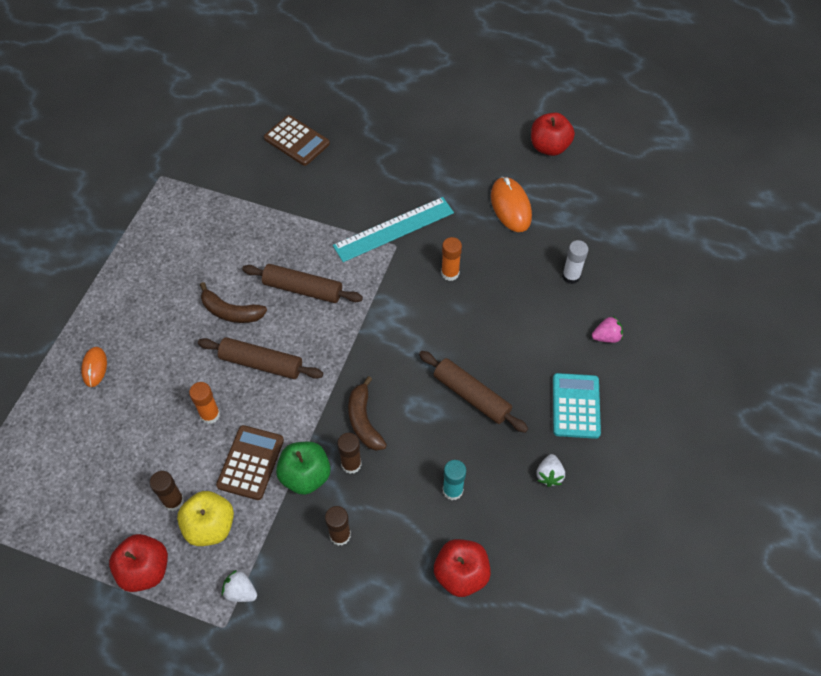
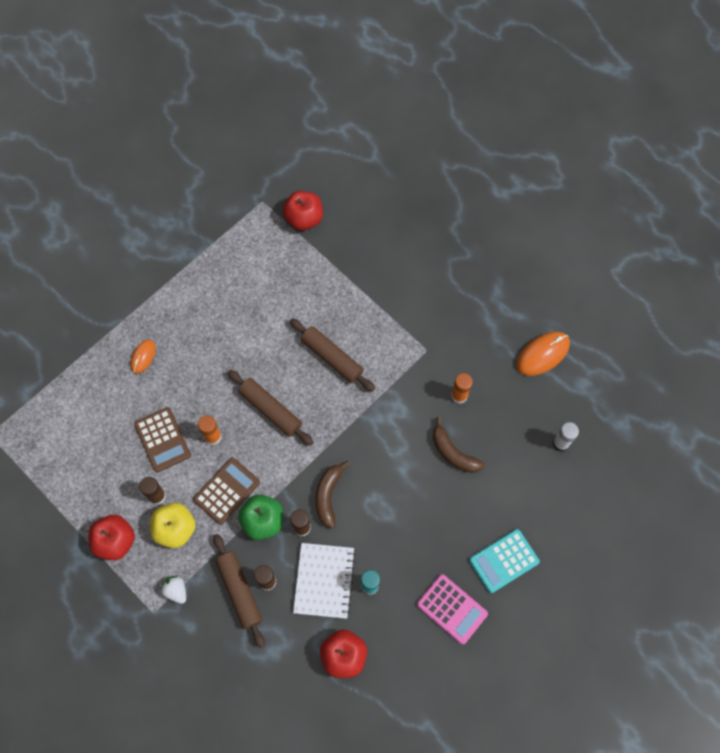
camera: 25 degrees right, 10 degrees up
(231, 312) = (266, 353): brown banana -> brown banana (453, 452)
(297, 141) = (389, 213): brown calculator -> brown calculator (162, 440)
(394, 229) = (432, 334): turquoise ruler -> none
(401, 507) = (324, 581): none -> white notebook
(471, 396) = (423, 513): brown rolling pin -> brown rolling pin (239, 591)
(511, 206) = (542, 354): orange mouse -> orange mouse turned 45 degrees clockwise
(549, 147) = (607, 310): red apple -> red apple (304, 219)
(549, 475) = (452, 609): white strawberry -> pink calculator
(575, 406) = (504, 561): turquoise calculator -> turquoise calculator turned 150 degrees counterclockwise
(606, 337) = (562, 512): pink strawberry -> none

